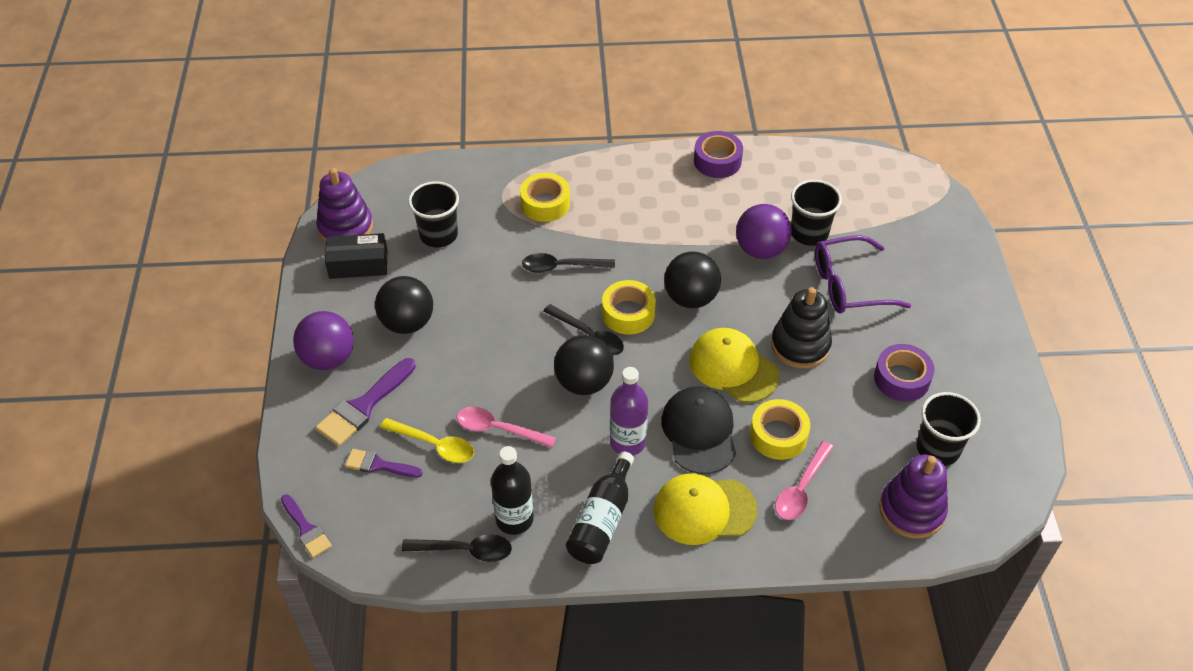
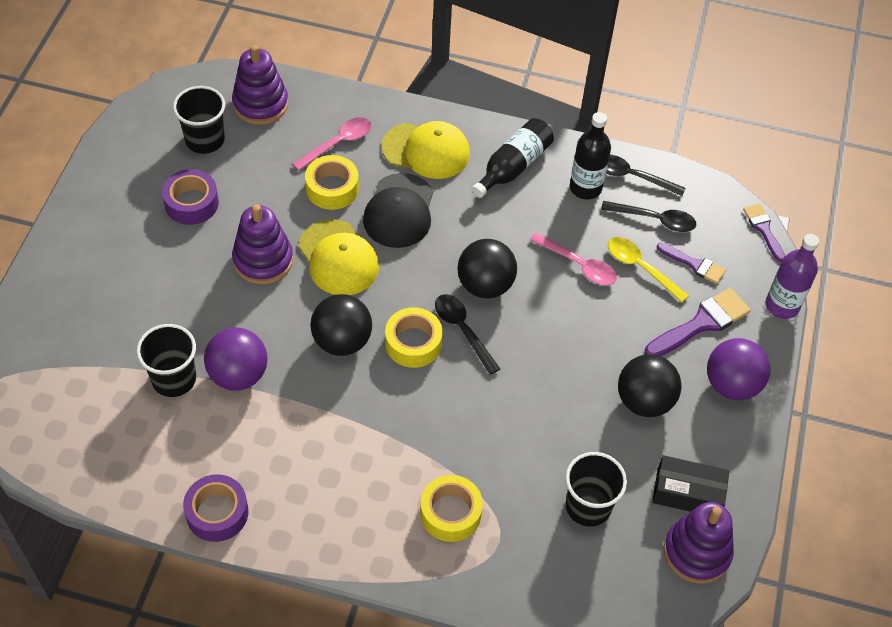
camera: 165 degrees left, 5 degrees up
(561, 267) = (461, 419): black spoon -> black spoon (654, 219)
(627, 442) = (466, 220): purple bottle -> purple bottle (782, 305)
(800, 345) = (263, 260): black stacking toy -> purple stacking toy
(849, 285) = (174, 306): purple glasses -> none

